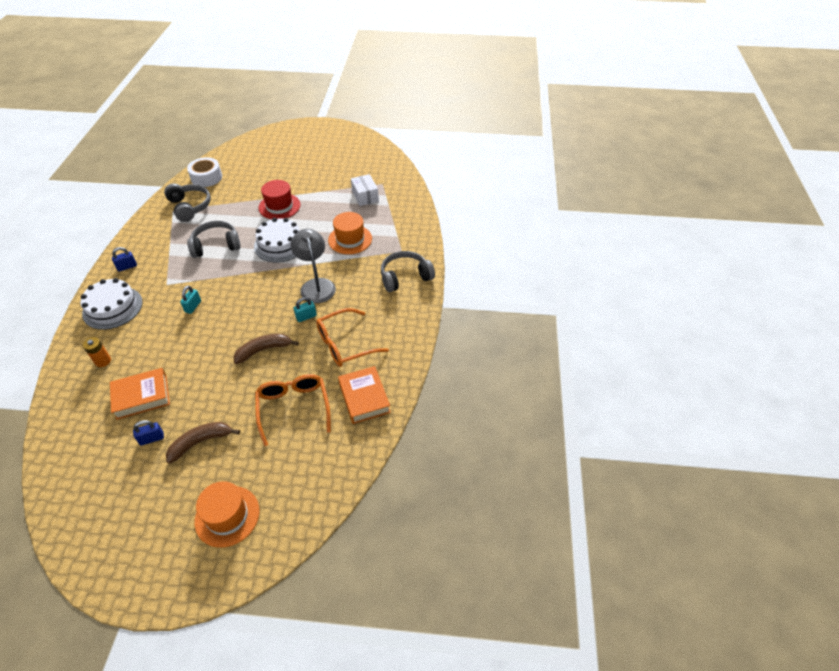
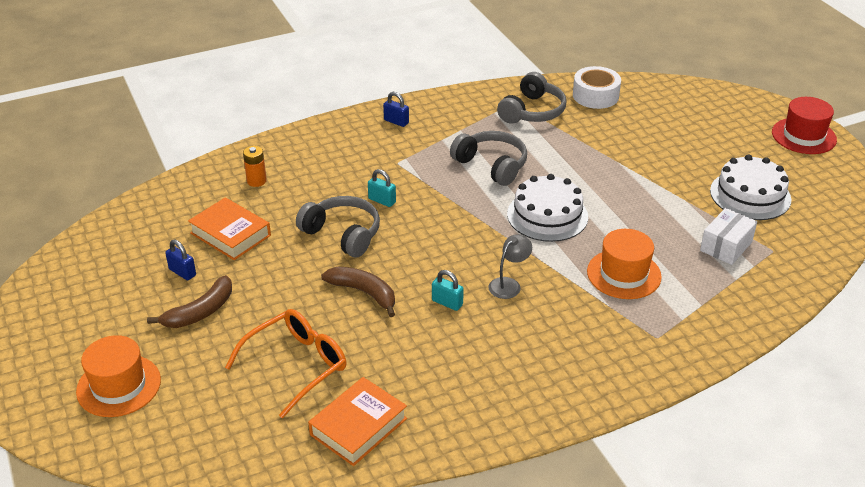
camera: 60 degrees right, 10 degrees down
(112, 307) = (331, 145): white cake -> white cake (750, 195)
(193, 306) = (382, 200): turquoise padlock -> turquoise padlock turned 45 degrees clockwise
(201, 442) = (200, 312): brown banana -> brown banana turned 105 degrees clockwise
(279, 206) = (614, 179): red hat -> red hat (803, 136)
(316, 285) = (509, 284): grey lamp -> grey lamp, size x0.58
(345, 344) = (433, 363): orange glasses -> none
(405, 277) = (609, 366): grey headphones -> grey headphones (343, 234)

